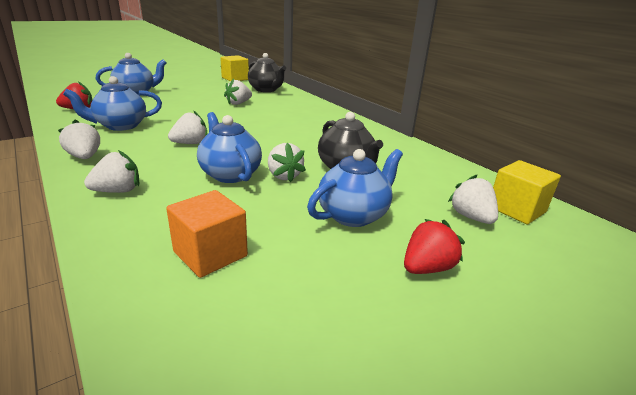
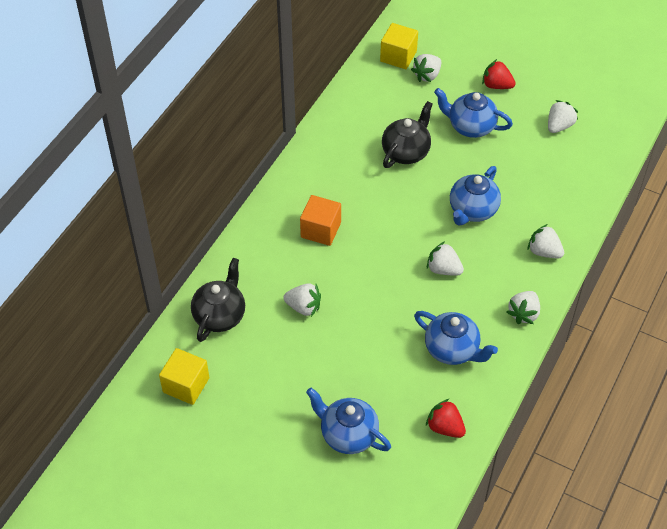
camera: 115 degrees left, 25 degrees up
(210, 254) = (557, 168): orange cube -> orange cube (321, 230)
(284, 176) = (449, 180): white strawberry -> white strawberry (559, 126)

